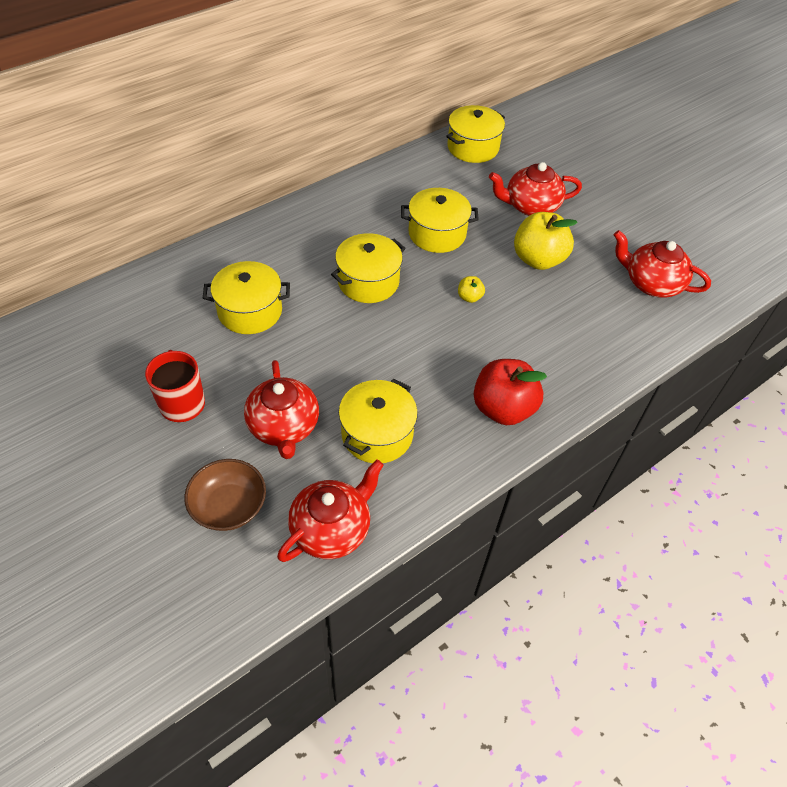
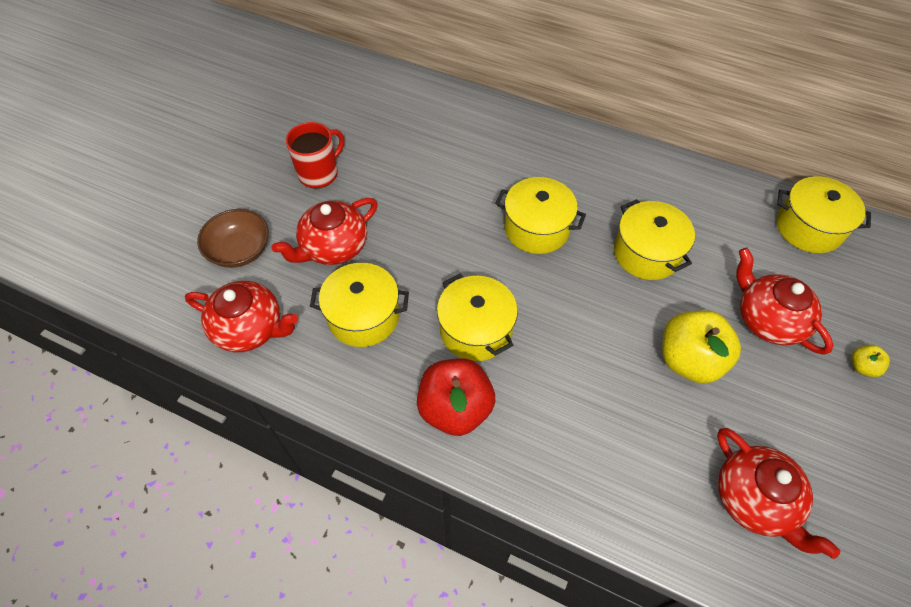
camera: 65 degrees right, 5 degrees up
(250, 311) = (440, 165): yellow pot -> yellow pot (476, 330)
(469, 297) = (581, 318): yellow apple -> yellow apple (862, 367)
(651, 283) = (754, 500): red teapot -> red teapot turned 150 degrees clockwise

